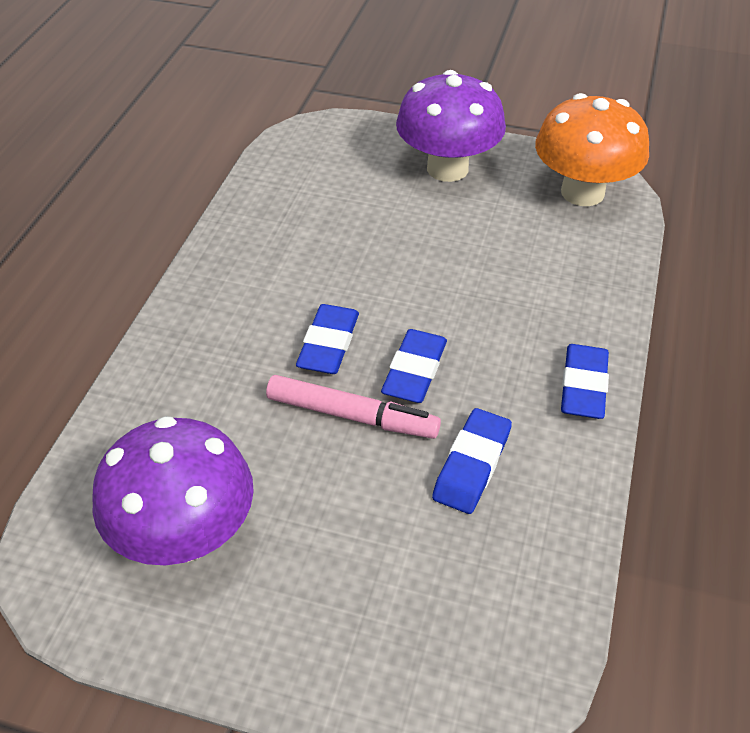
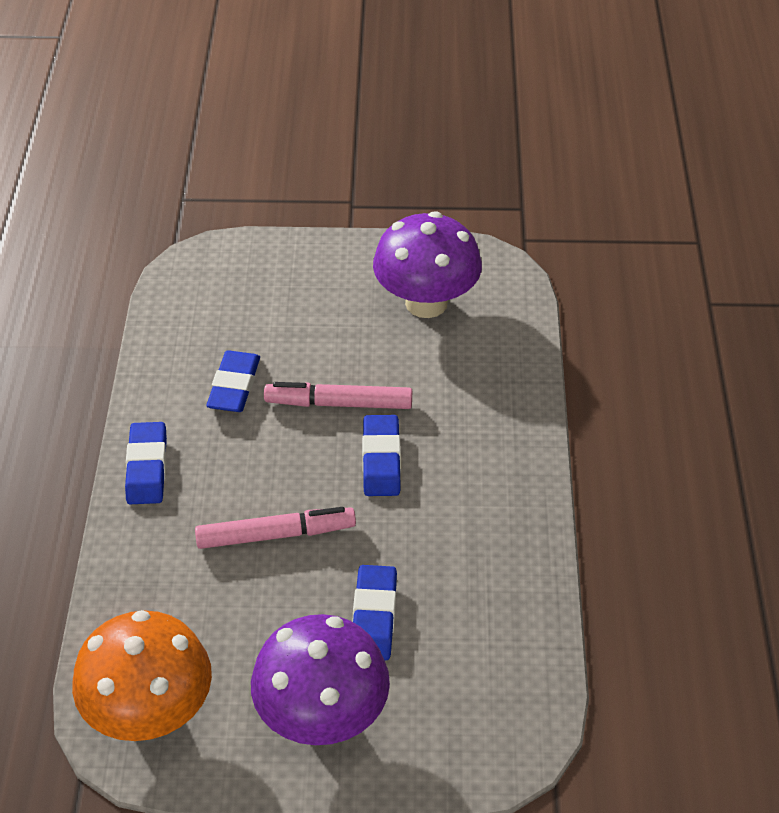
camera: 165 degrees right, 0 degrees up
(414, 371) = (297, 451): blue eraser -> blue eraser (374, 616)
(456, 296) = (275, 534): none -> pink marker

